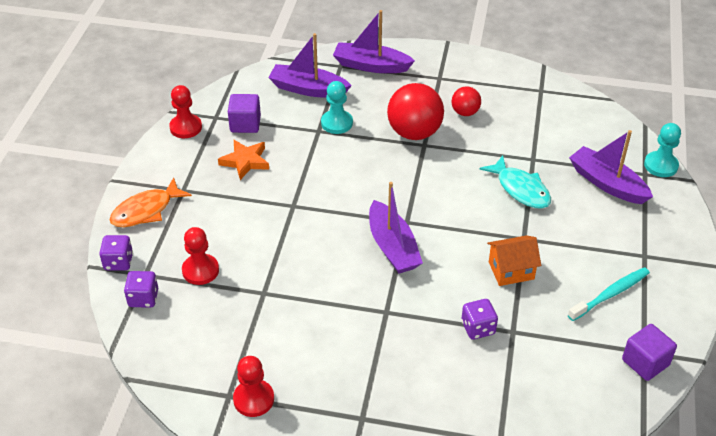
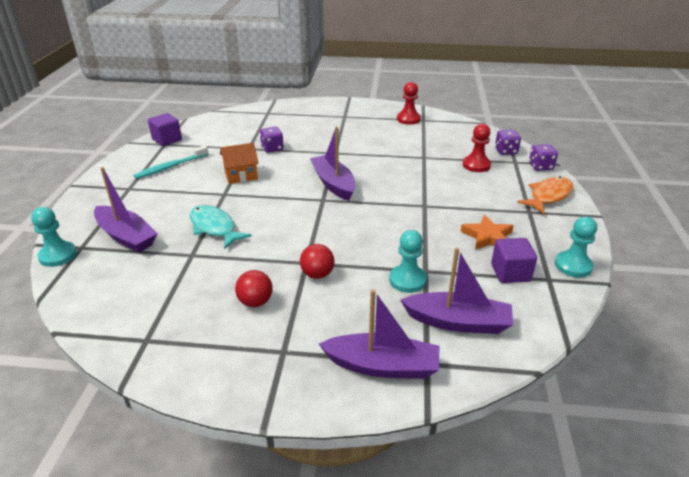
camera: 175 degrees right, 10 degrees down
(186, 127) = (573, 265): red pawn -> turquoise pawn
(414, 133) = (317, 274): red ball -> red ball, size x0.54

